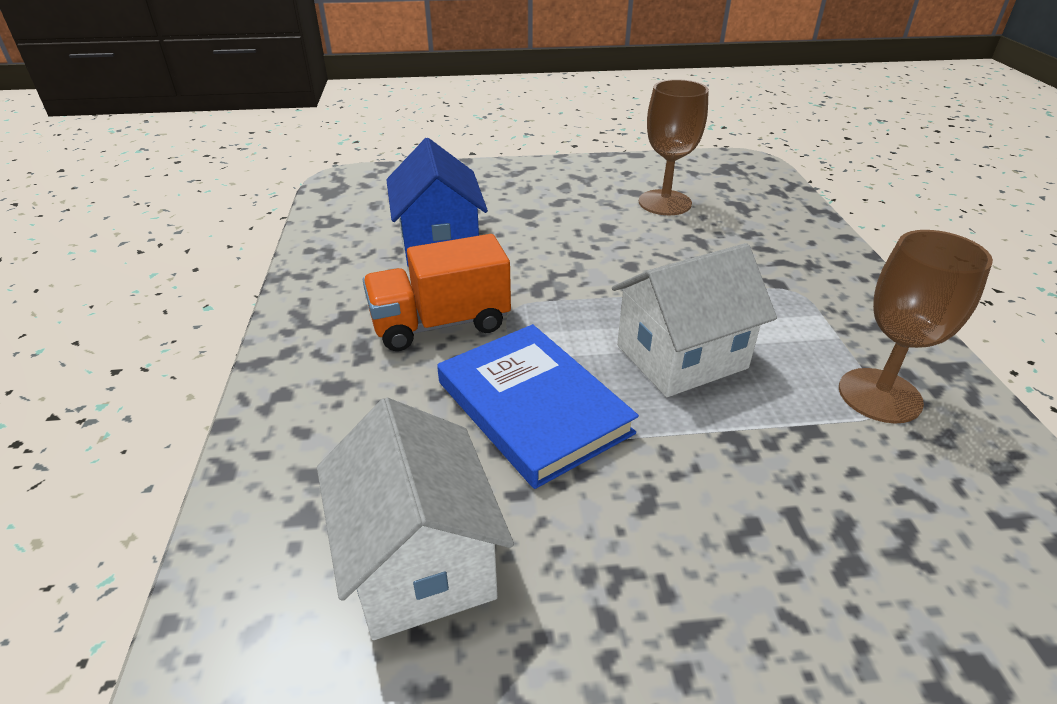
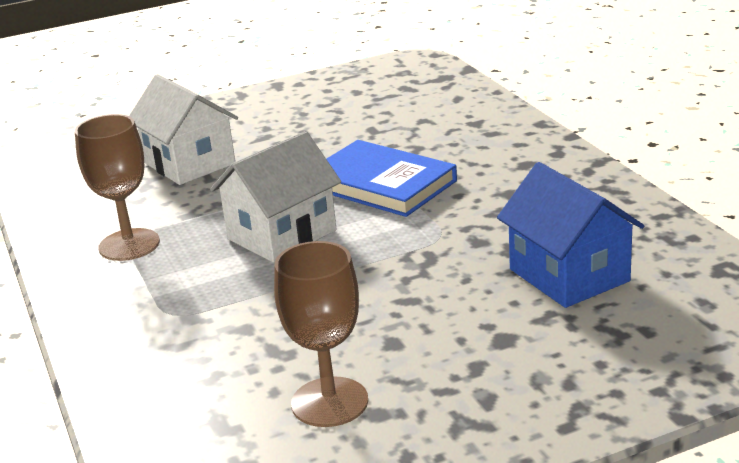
camera: 165 degrees right, 10 degrees down
(419, 561) = (402, 125): white house -> white house (189, 163)
(440, 324) = (491, 211): orange truck -> none

